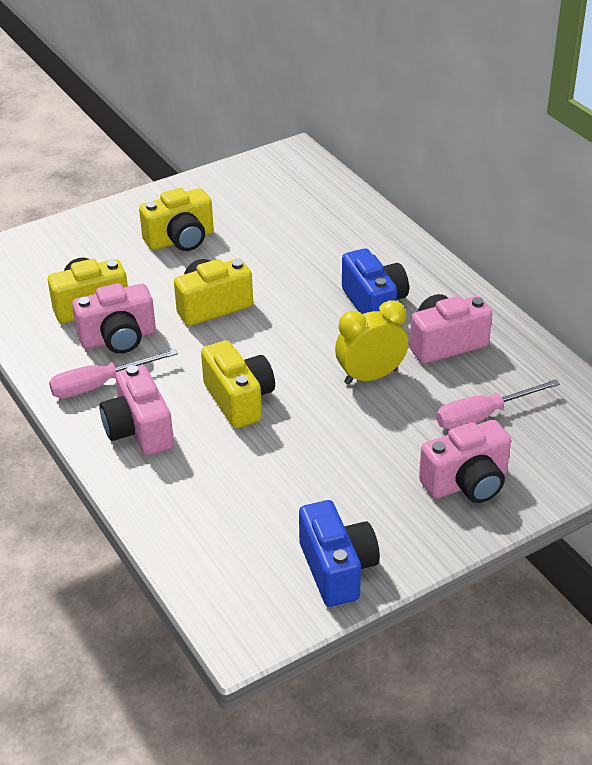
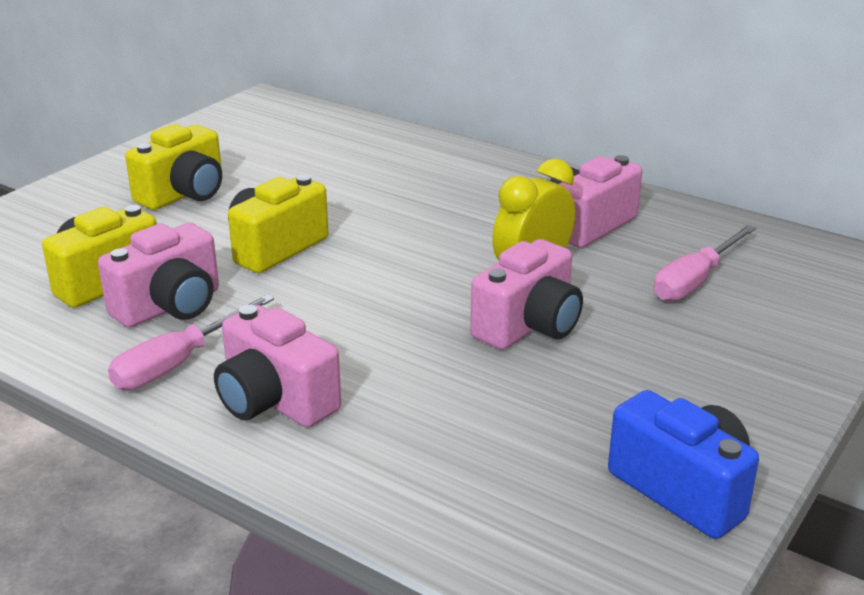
camera: 25 degrees left, 10 degrees down
(239, 400) = (388, 334): yellow camera -> none
(374, 304) = (473, 207): blue camera -> none
(467, 483) = (744, 350): pink camera -> pink camera (528, 326)

